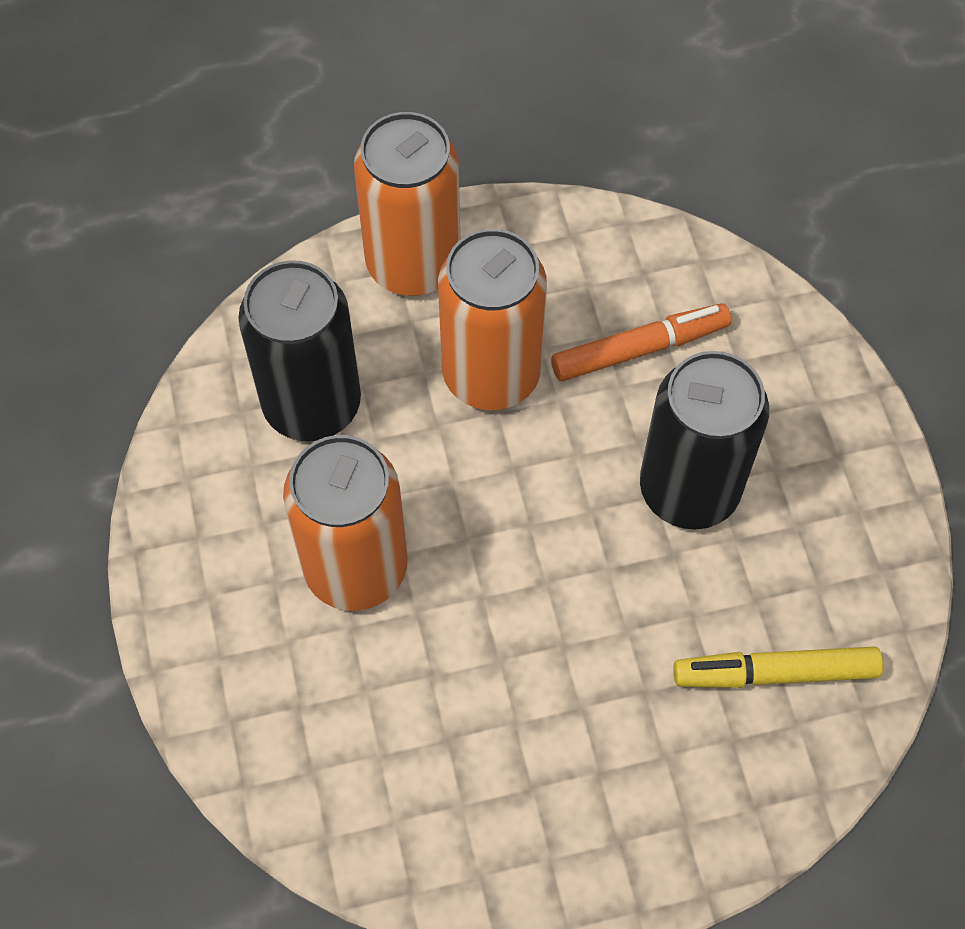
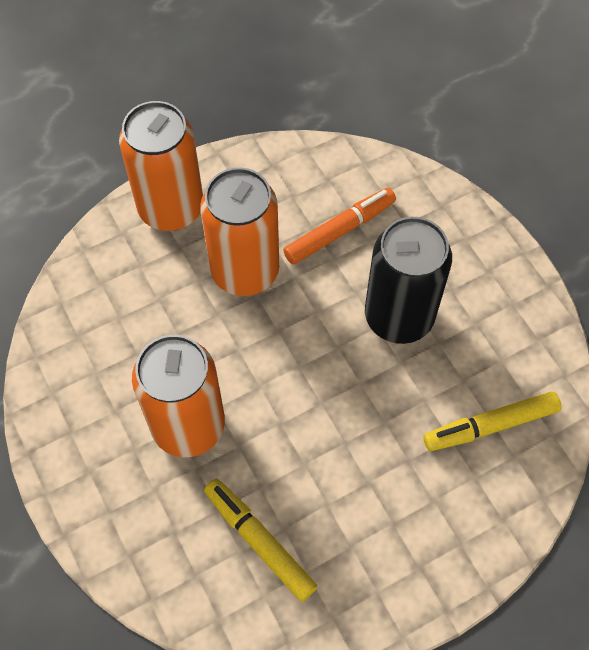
camera: 15 degrees left, 0 degrees up
(312, 404) = (127, 320): black can -> none
(408, 748) = (259, 541): none -> yellow marker

